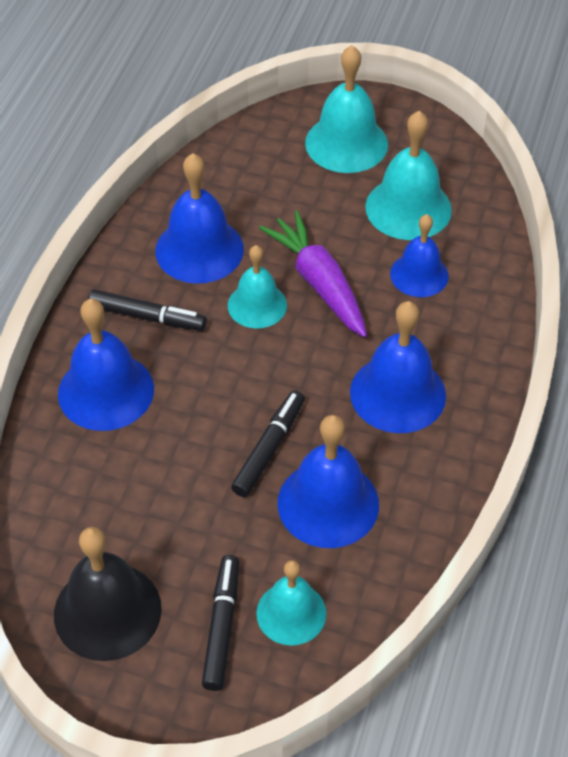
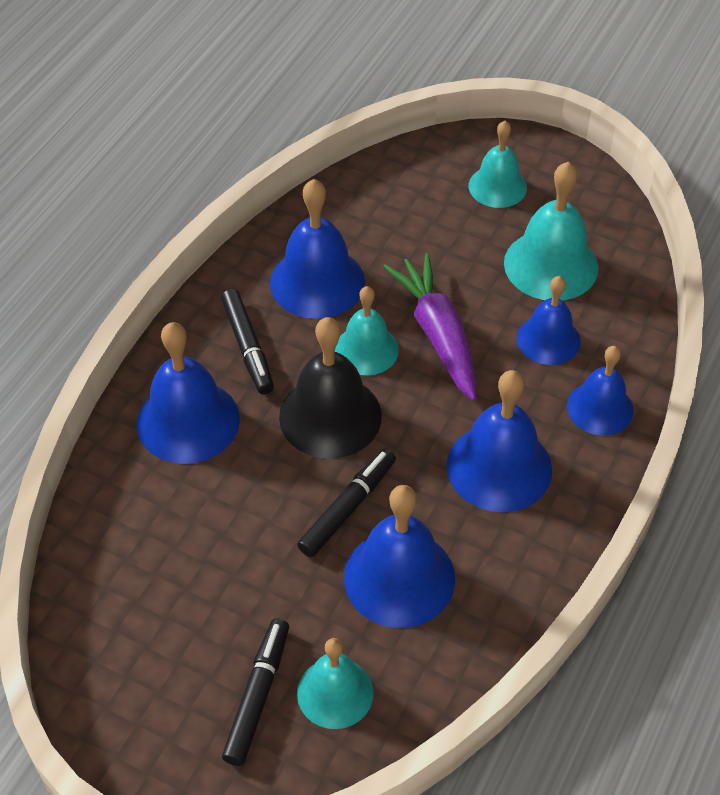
camera: 10 degrees right, 0 degrees up
(107, 611) = (140, 659): black bell -> black bell (330, 416)
(147, 317) = (247, 347): black marker -> black marker turned 45 degrees clockwise
(346, 143) = (497, 186): turquoise bell -> turquoise bell, size x0.65
(476, 329) = (600, 408): none -> blue bell

